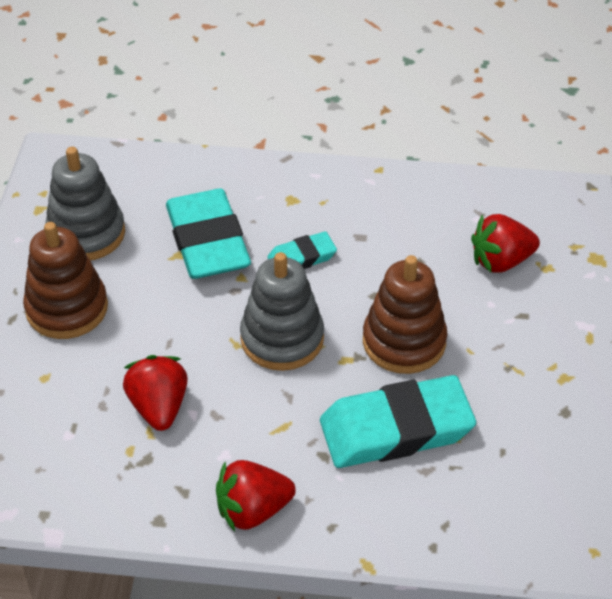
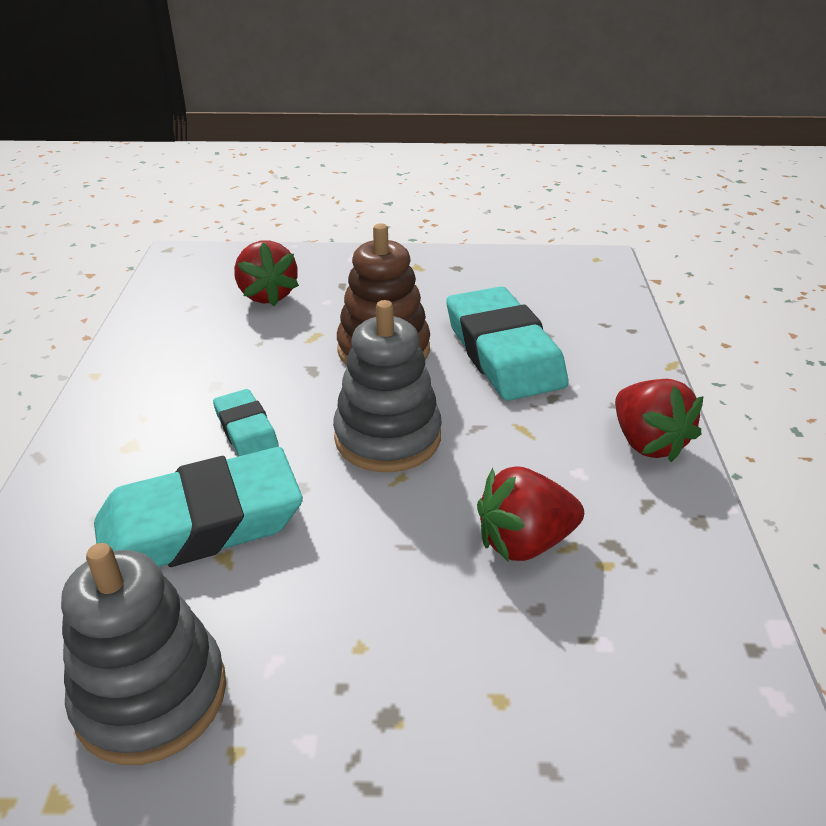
camera: 95 degrees left, 10 degrees down
(67, 308) = (341, 693): brown stacking toy -> none

